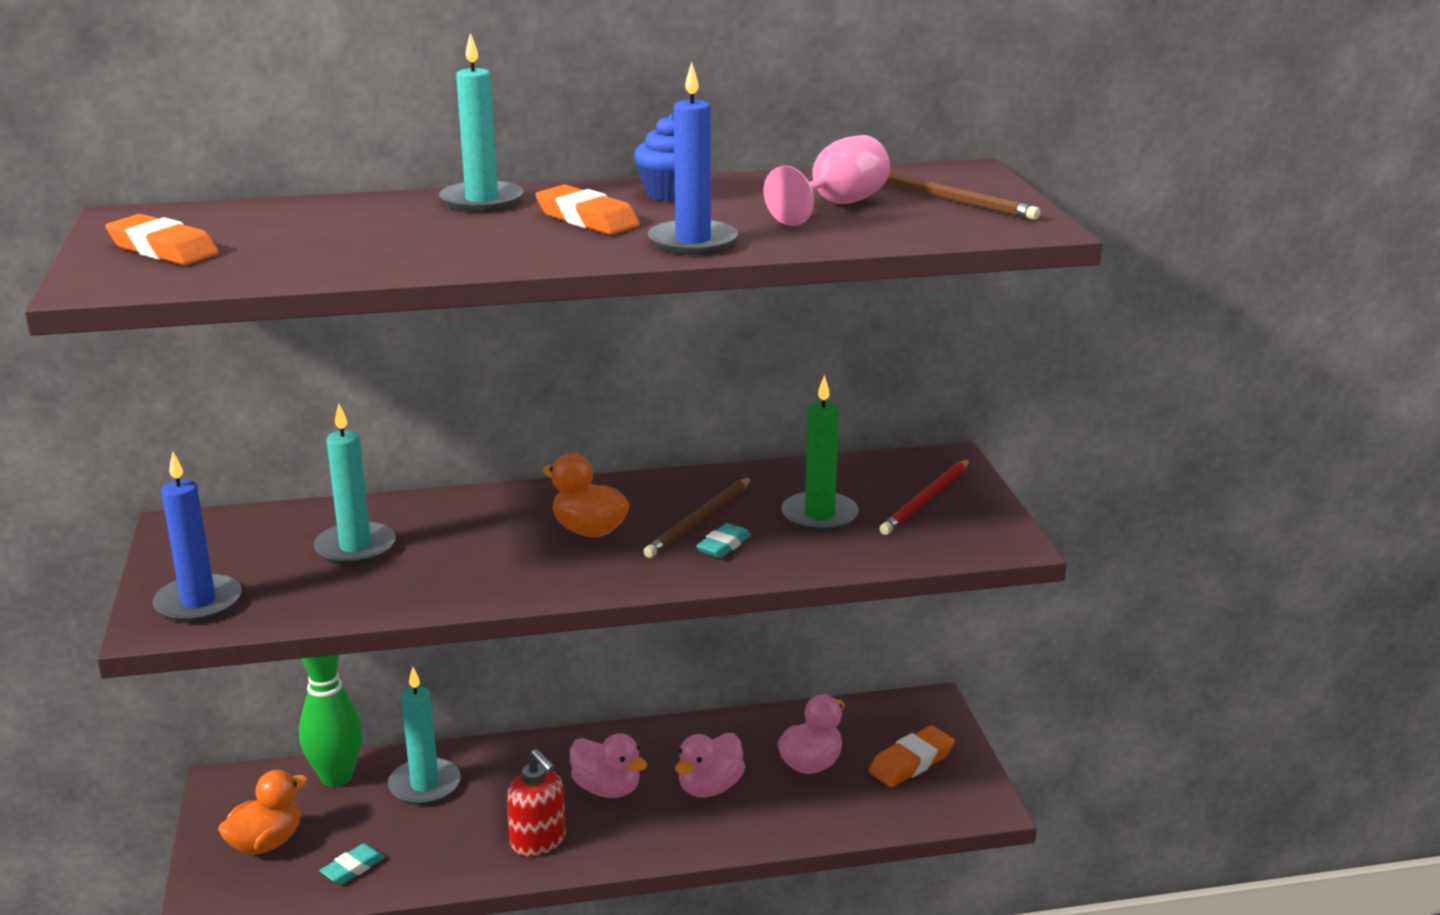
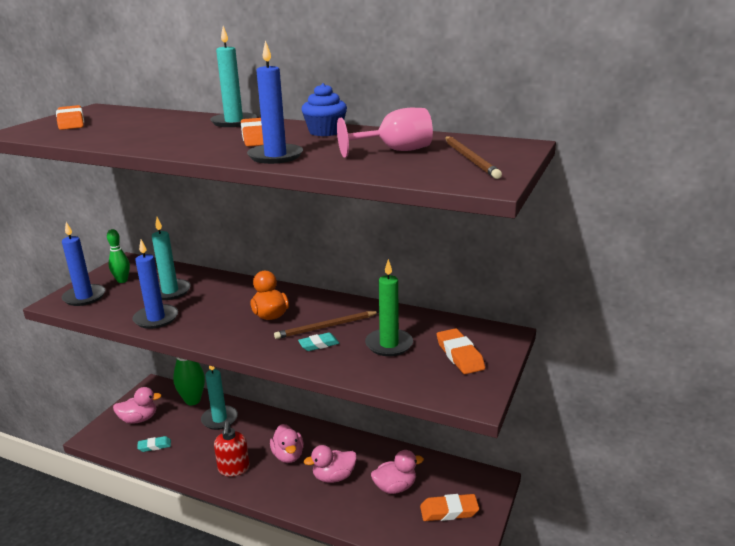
camera: 35 degrees right, 0 degrees up
(228, 557) = (122, 280): none -> green bowling pin
(266, 843) = (139, 419): orange duck -> pink duck
(402, 592) = (156, 318): none -> blue candle
(926, 500) = (459, 355): red pencil -> orange eraser

